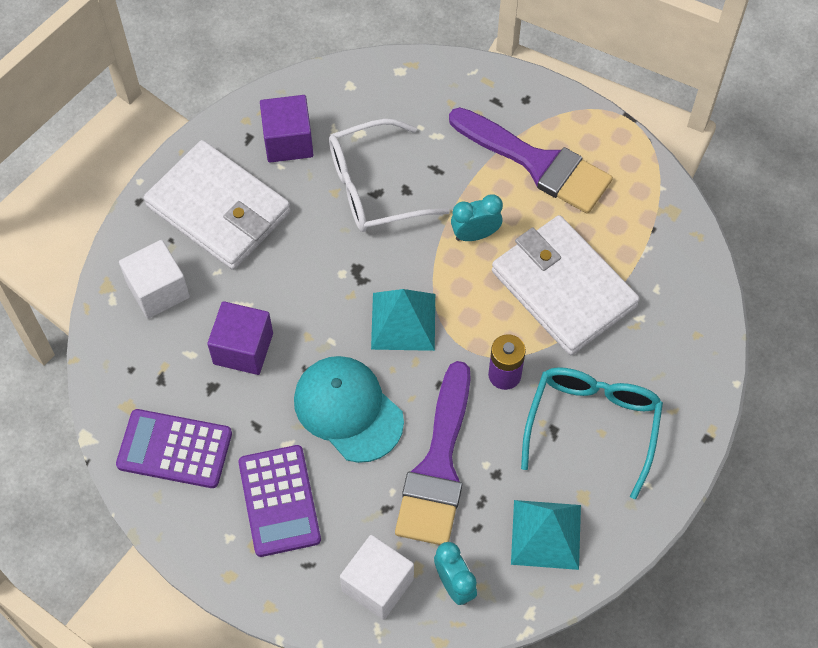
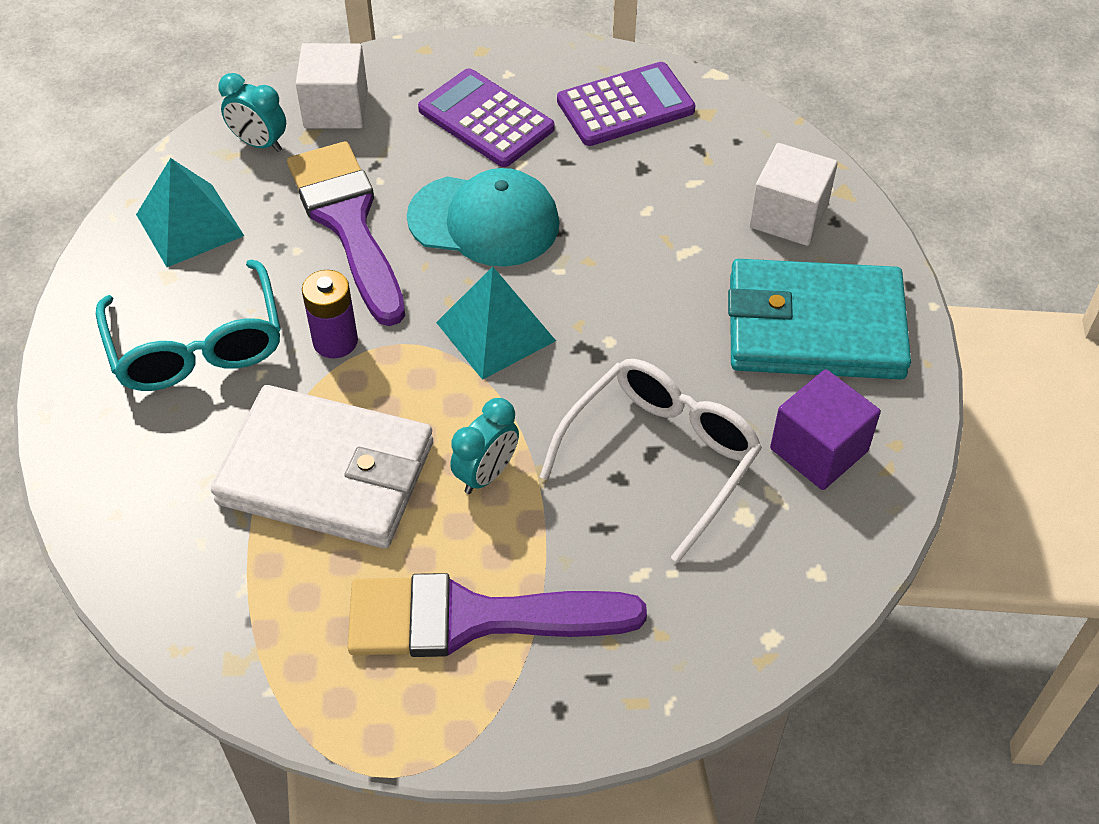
camera: 145 degrees right, 10 degrees down
(218, 209) = (815, 327): white wallet -> turquoise wallet
(243, 348) = (645, 214): purple cube -> none

